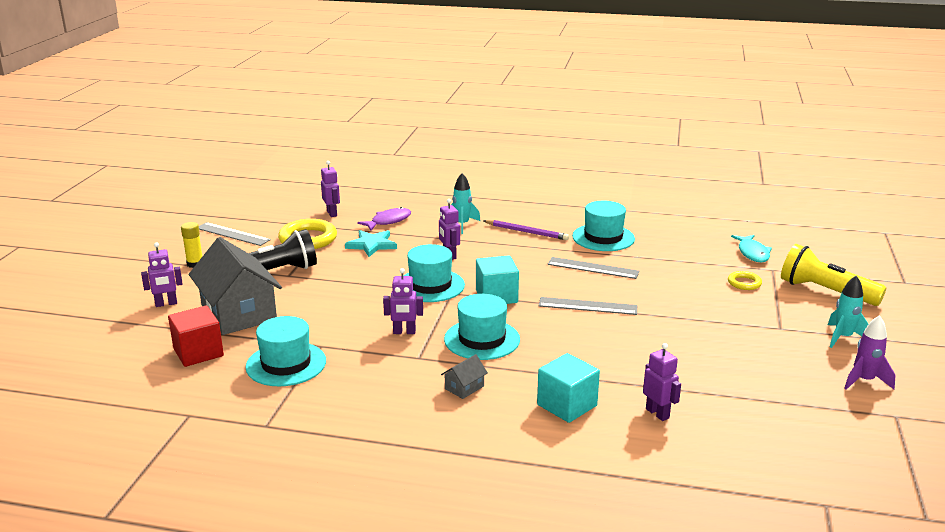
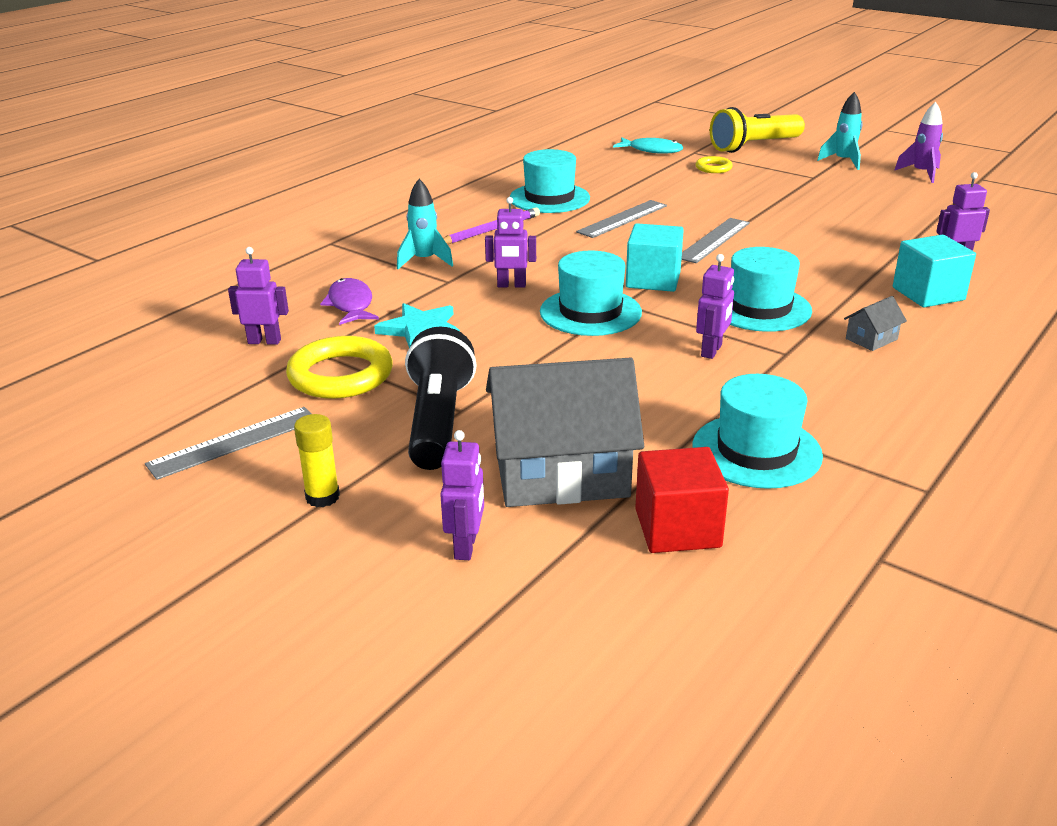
camera: 65 degrees left, 5 degrees up
(464, 387) = (871, 339): grey house -> grey house turned 75 degrees clockwise

